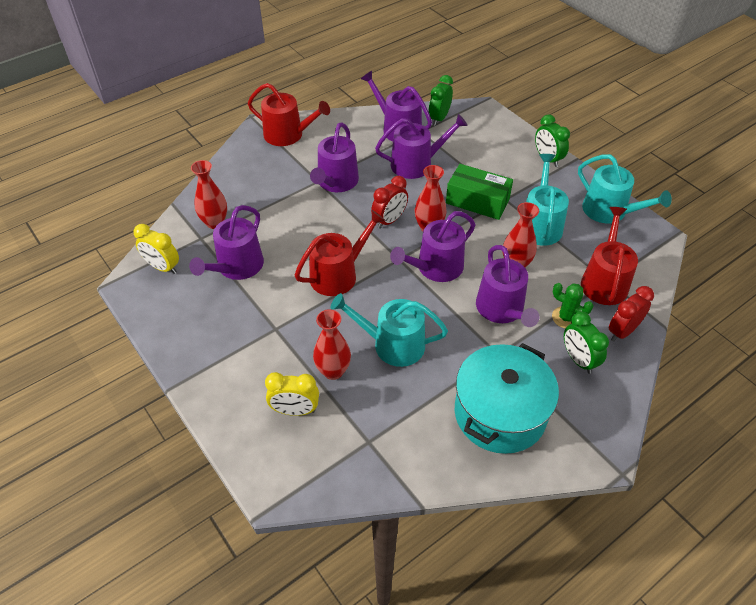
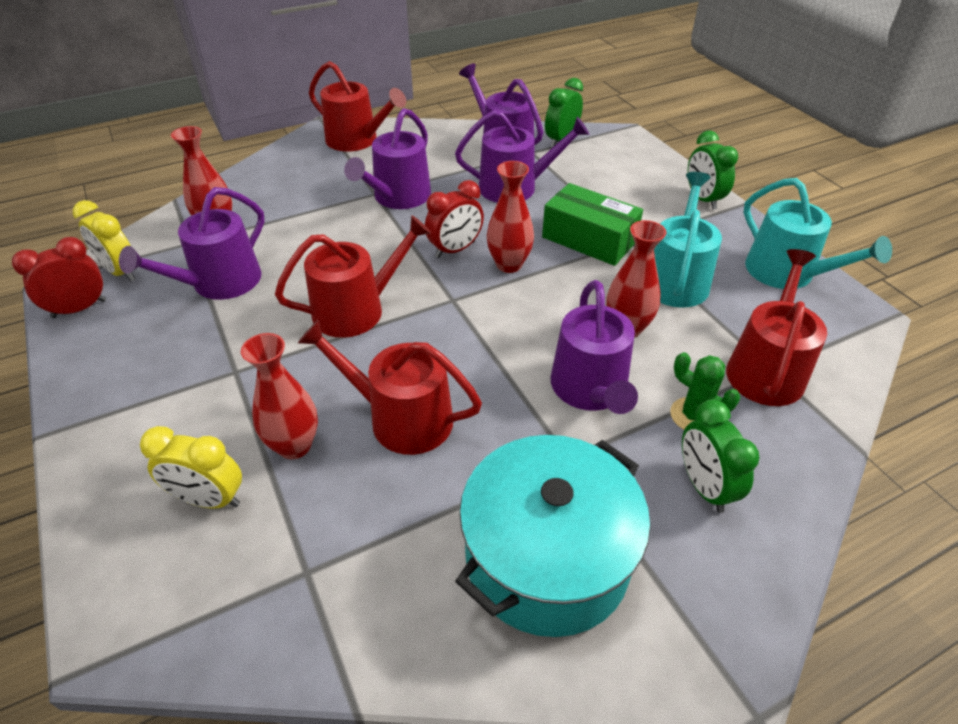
camera: 10 degrees right, 5 degrees down
(392, 344) = (401, 418): turquoise watering can -> red watering can
(435, 268) = (503, 317): purple watering can -> none
(622, 331) = (788, 450): red clock -> red clock (79, 309)

